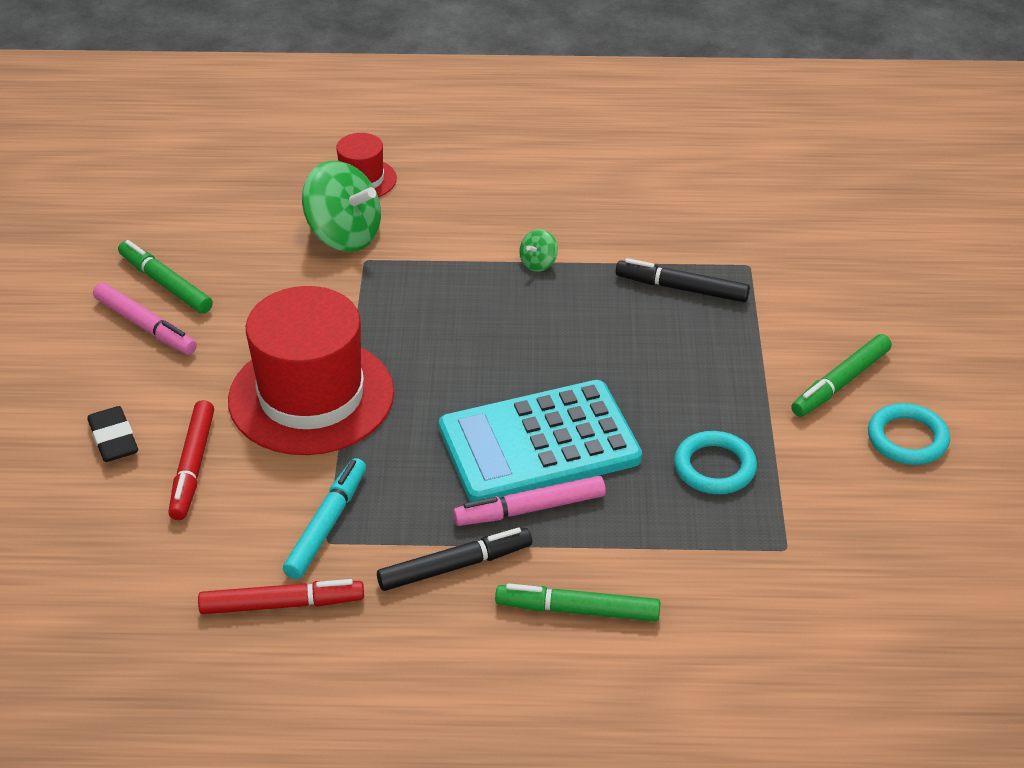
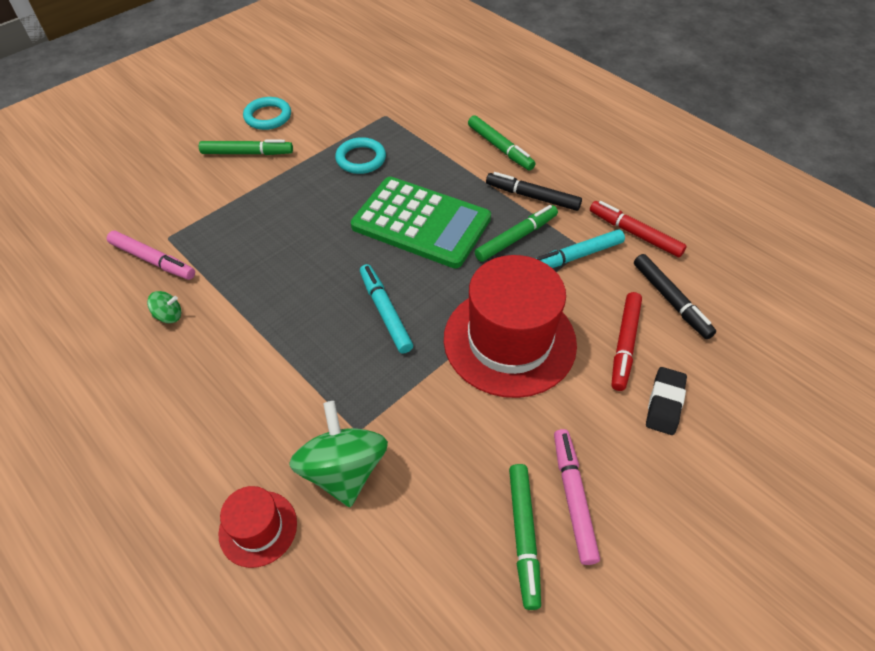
camera: 135 degrees left, 10 degrees up
(193, 466) = (624, 344): red marker -> red marker turned 150 degrees clockwise
(416, 500) = (516, 238): none -> green marker
(456, 343) = (385, 312): none -> turquoise marker
(530, 509) = (467, 197): pink marker -> pink marker (153, 260)
(538, 263) = (262, 332): green spinning top -> green spinning top (169, 316)
(539, 444) = (421, 223): turquoise calculator -> green calculator
(681, 288) = (222, 251): black marker -> black marker (670, 300)

